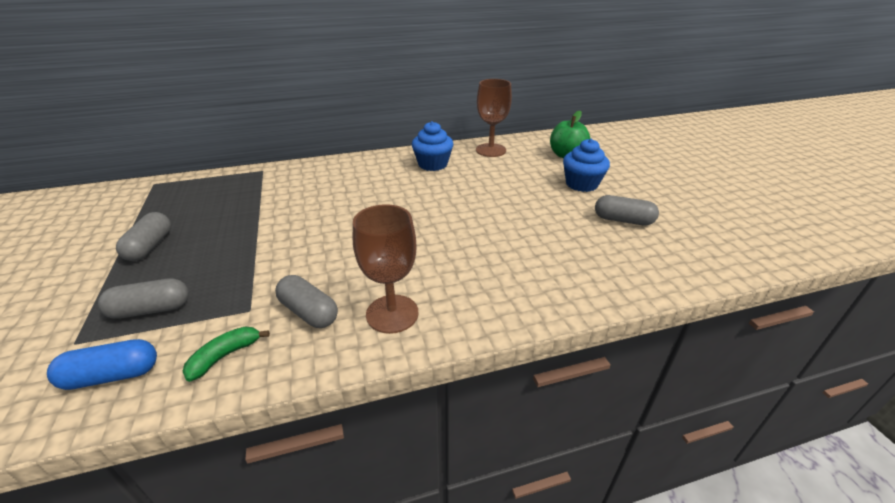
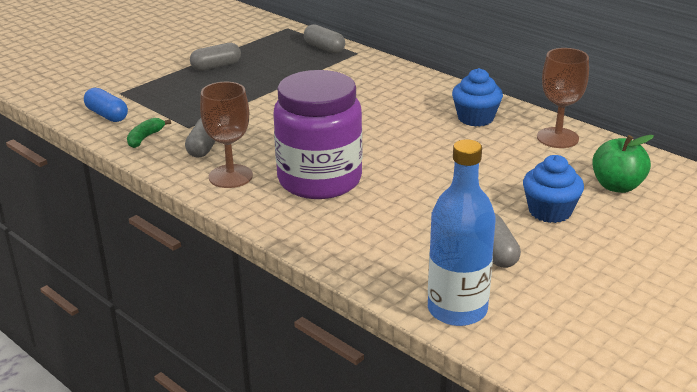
camera: 60 degrees right, 5 degrees down
(151, 309) = (161, 98): grey capsule -> grey capsule (324, 48)
(225, 356) = (145, 138): green banana -> green banana turned 75 degrees counterclockwise
(454, 260) = (319, 180): none -> purple jar
(697, 263) = (457, 309): none -> blue bottle

